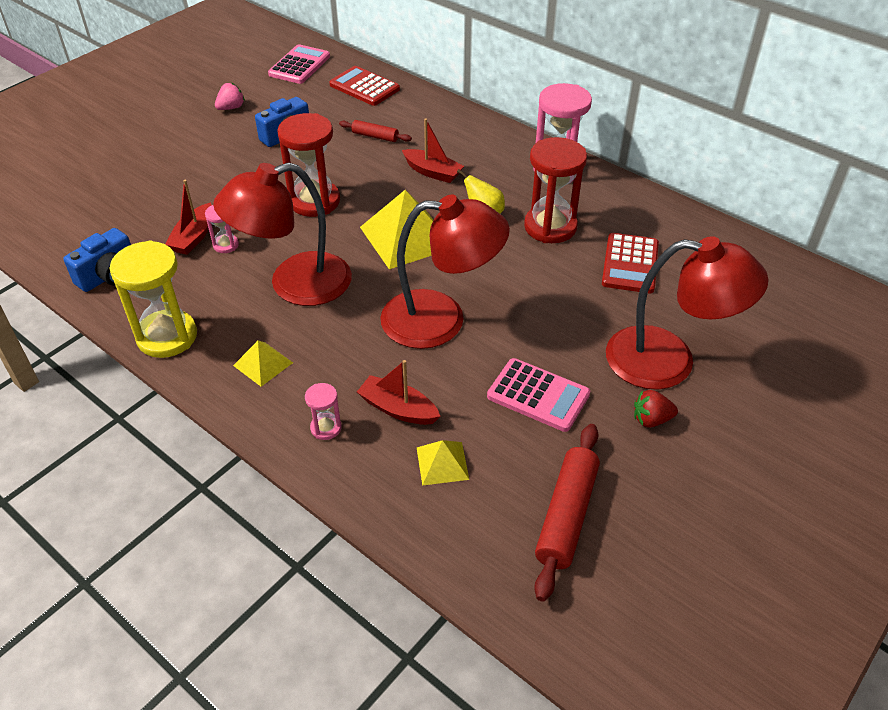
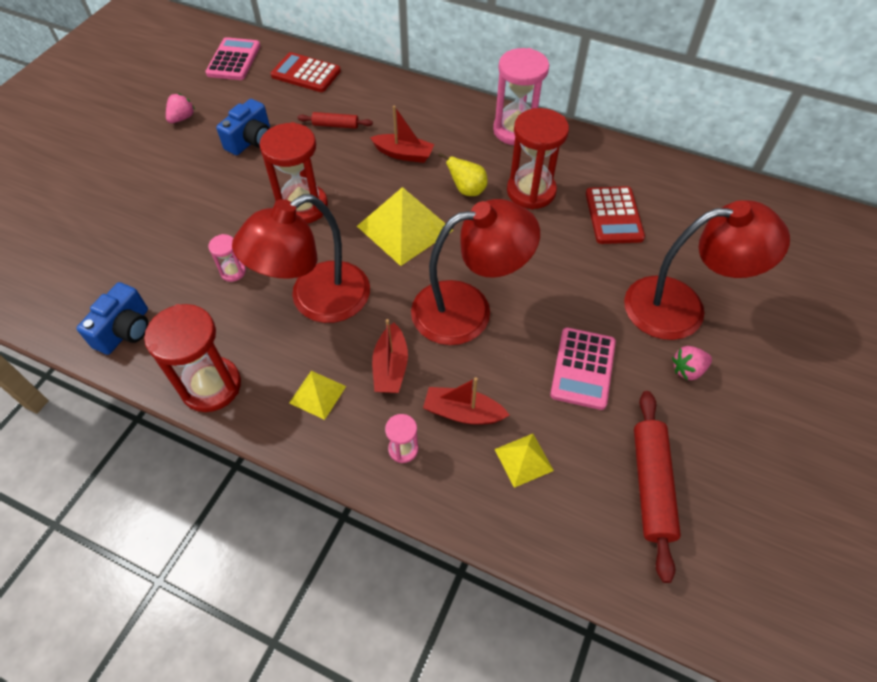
camera: 15 degrees left, 10 degrees up
(167, 336) = (211, 386): yellow hourglass -> red hourglass
(194, 237) = (197, 269): red boat -> red boat (390, 367)
(538, 395) = (583, 368): pink calculator -> pink calculator turned 90 degrees clockwise
(651, 419) = (687, 370): red strawberry -> pink strawberry

